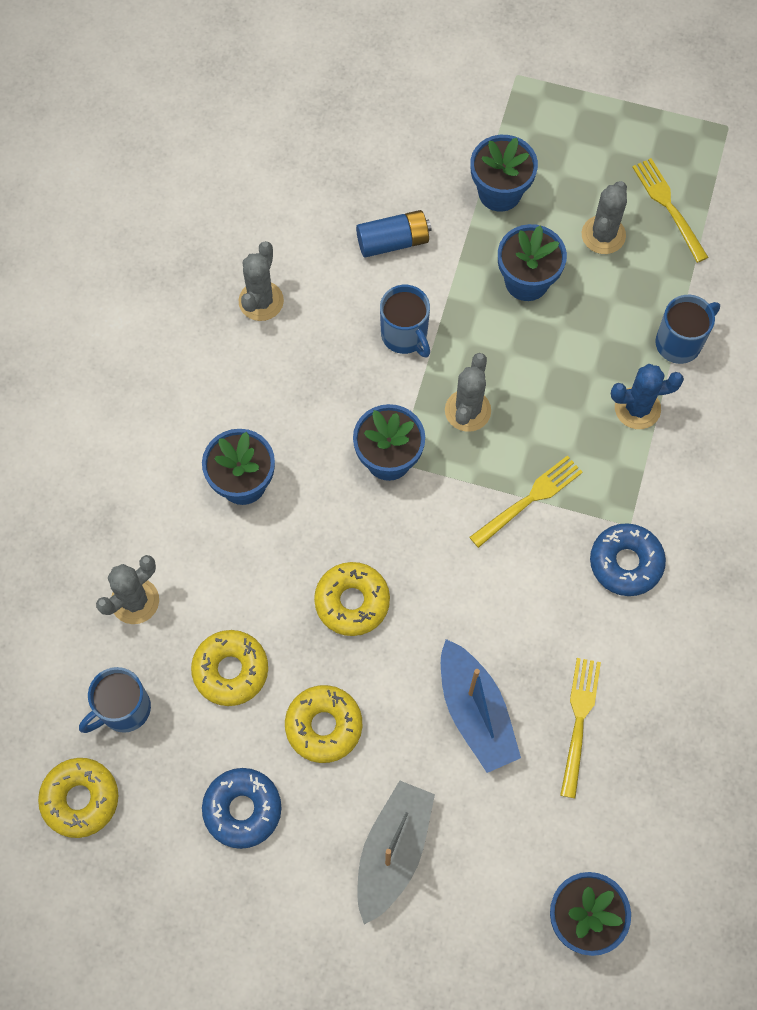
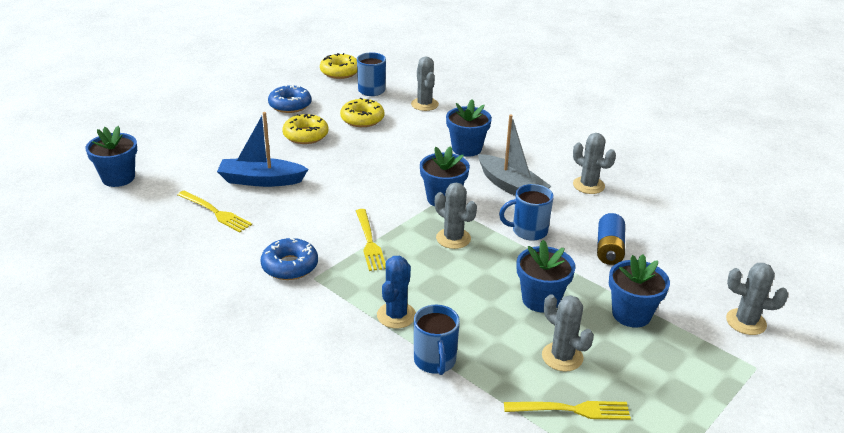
camera: 115 degrees right, 35 degrees down
(352, 602) = (364, 161): yellow donut -> none
(393, 851) = (222, 136): grey boat -> grey boat (511, 186)
(451, 92) = (746, 322): none -> grey cactus

